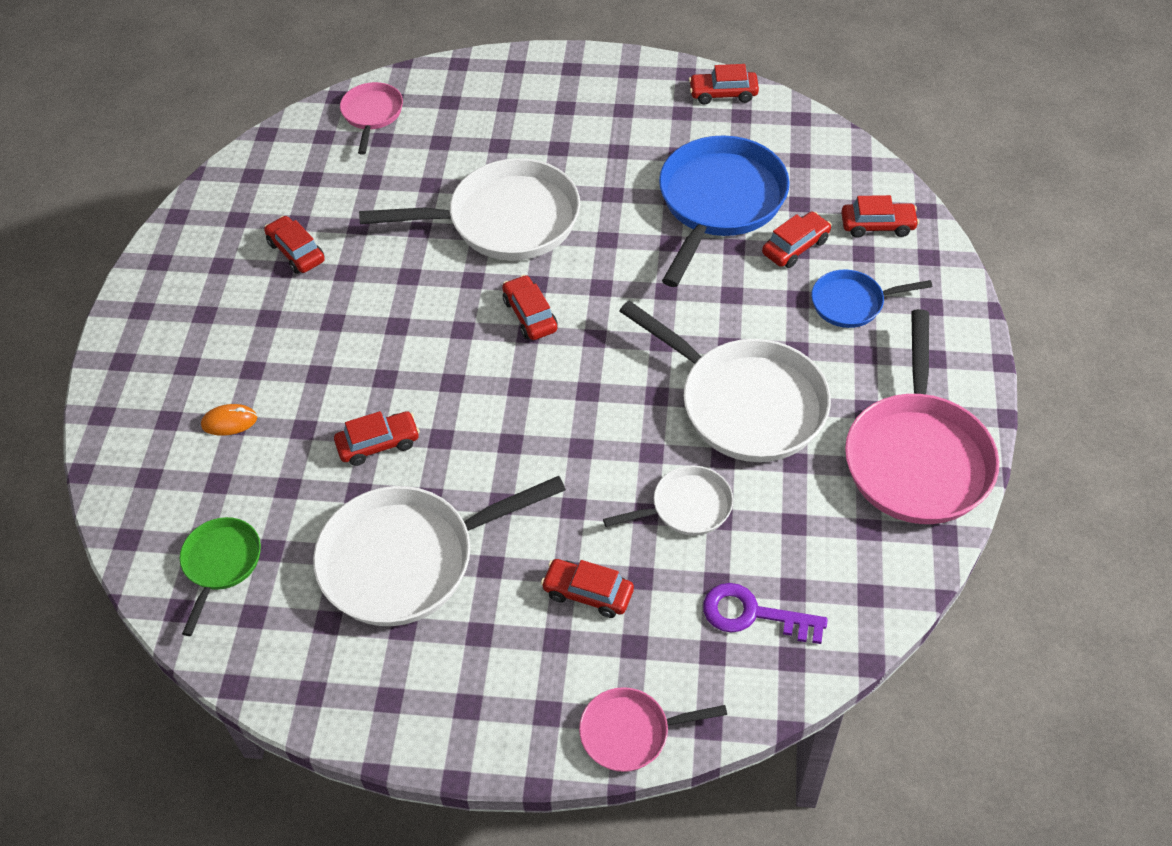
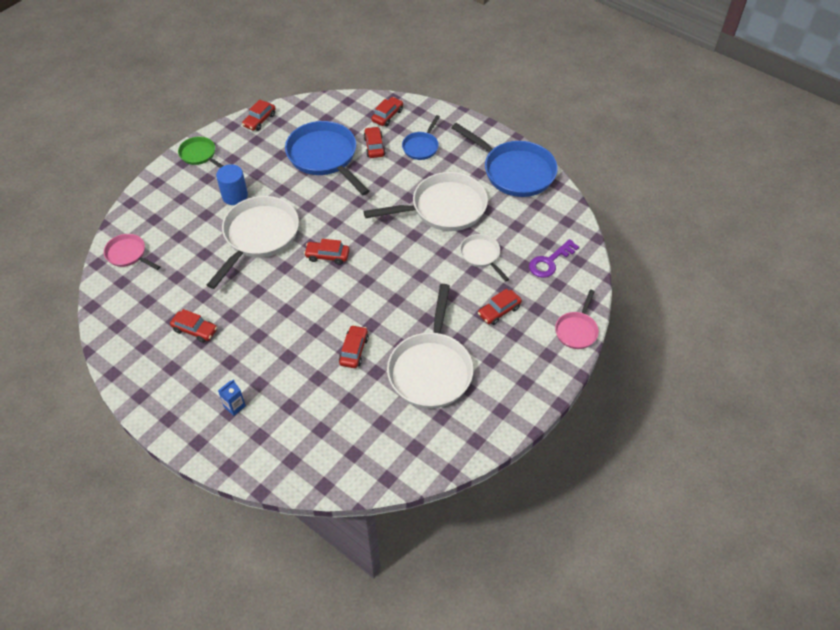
camera: 60 degrees left, 0 degrees up
(199, 365) = (234, 406): none -> blue carton
(221, 564) = (373, 448): green pan -> green pan (199, 155)
(229, 422) = (285, 408): orange mouse -> none
(296, 252) = (195, 330): red car -> red car turned 150 degrees counterclockwise
(557, 153) = (235, 196): none -> blue cylinder
(686, 507) = (481, 255): white pan -> white pan turned 45 degrees counterclockwise
(917, 457) = (515, 171): pink pan -> blue pan

